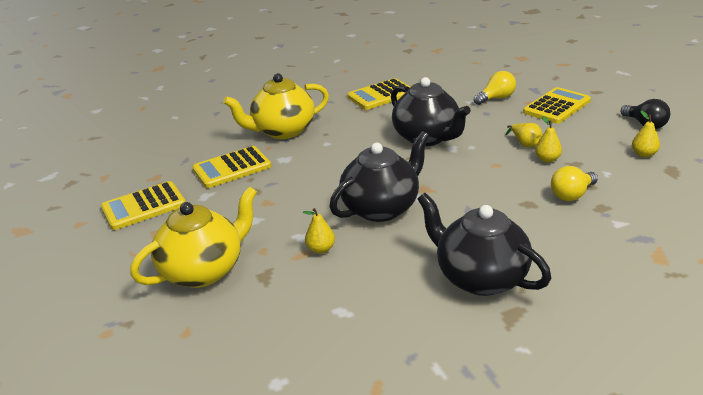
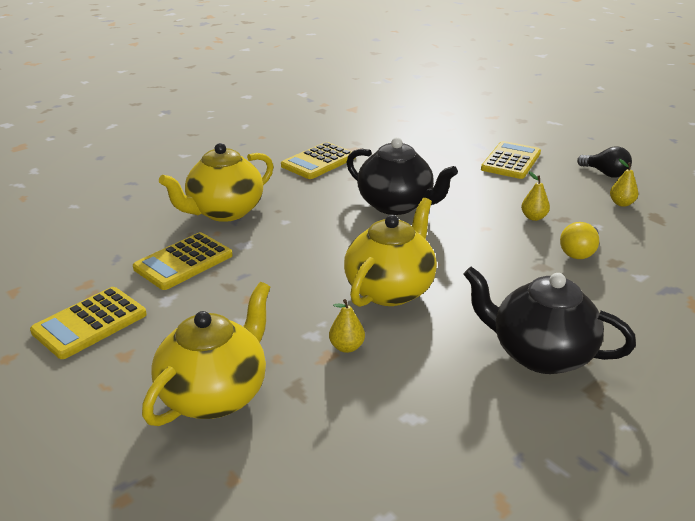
camera: 20 degrees left, 0 degrees up
(382, 208) = (390, 289): black teapot -> yellow teapot
(496, 98) = (445, 157): yellow light bulb -> none
(525, 144) = (502, 203): yellow pear -> none

